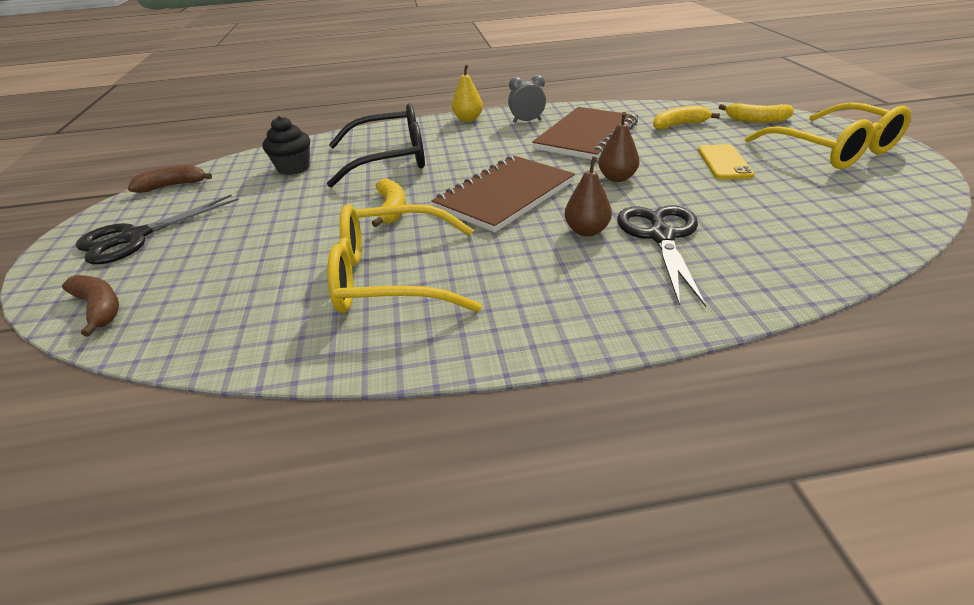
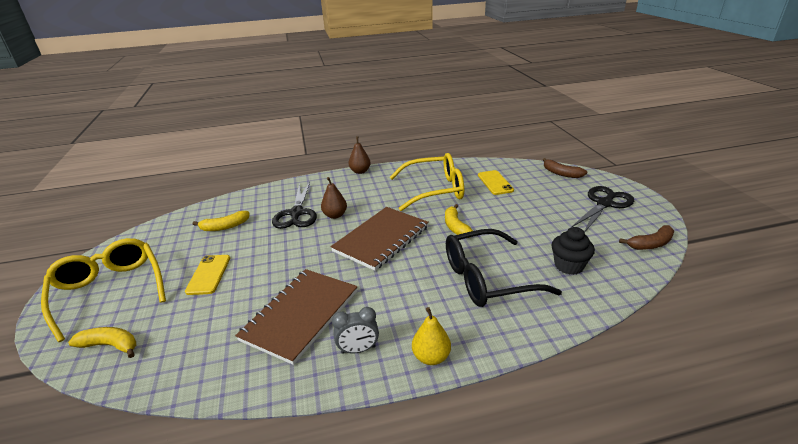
camera: 175 degrees right, 5 degrees down
(258, 290) = (495, 183): none -> yellow phone
(617, 178) = (299, 256): brown pear -> brown pear (360, 171)
(679, 125) = (196, 336): yellow banana -> yellow banana (225, 227)

